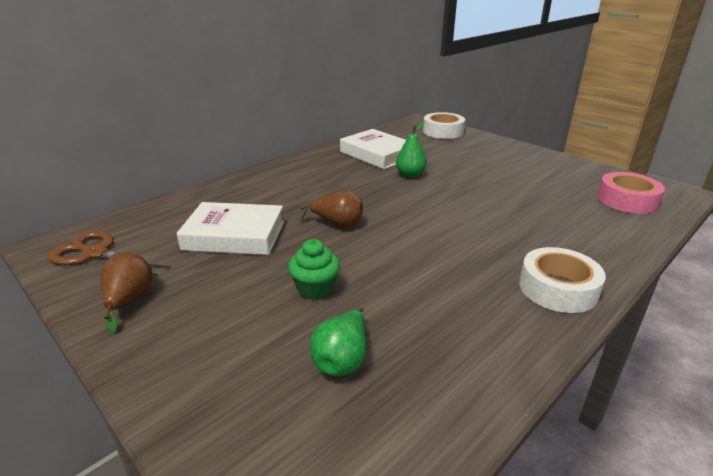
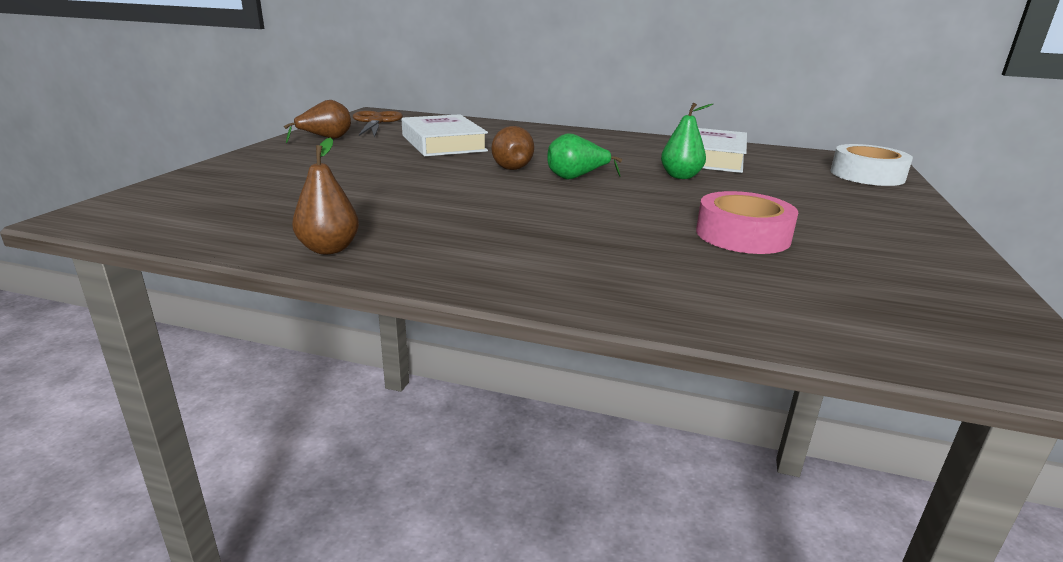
camera: 60 degrees right, 5 degrees down
(315, 289) = (384, 176): green cupcake -> none
(342, 359) = (290, 197): green pear -> green pear (576, 178)
(500, 356) = (329, 249): none -> brown pear
(558, 288) = (491, 269): white tape -> none
(627, 200) = (881, 311): pink tape -> pink tape (742, 235)

